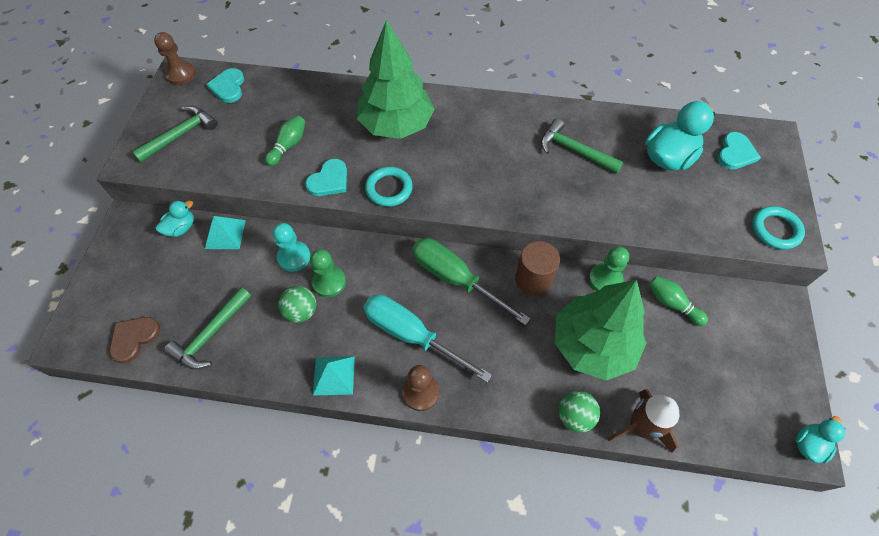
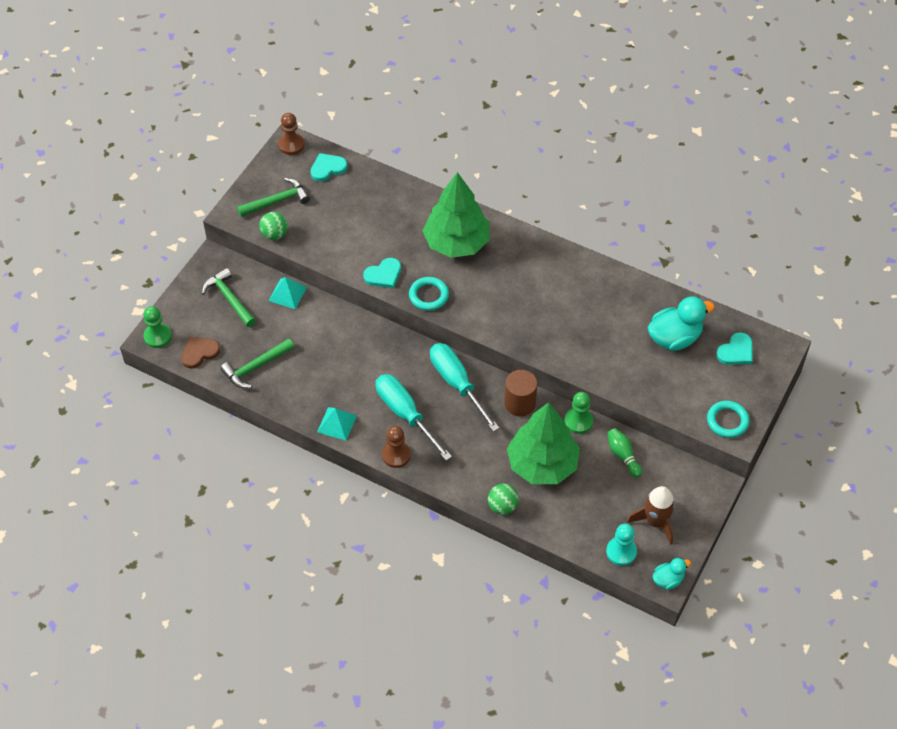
camera: 20 degrees right, 5 degrees down
(181, 228) = (254, 278): turquoise duck -> none
(228, 87) = (327, 168): turquoise heart -> turquoise heart turned 45 degrees clockwise
(288, 145) = (361, 236): green bowling pin -> none
(294, 257) = (336, 328): turquoise pawn -> turquoise pawn (621, 552)
(301, 311) = (328, 371): green ball -> green ball (274, 234)
(329, 282) = (357, 356): green pawn -> green pawn (157, 336)
(455, 279) = (457, 384): green screwdriver -> turquoise screwdriver
(574, 150) = (596, 308): green hammer -> green hammer (229, 298)
(640, 427) = (547, 528): brown rocket -> brown rocket (655, 522)

